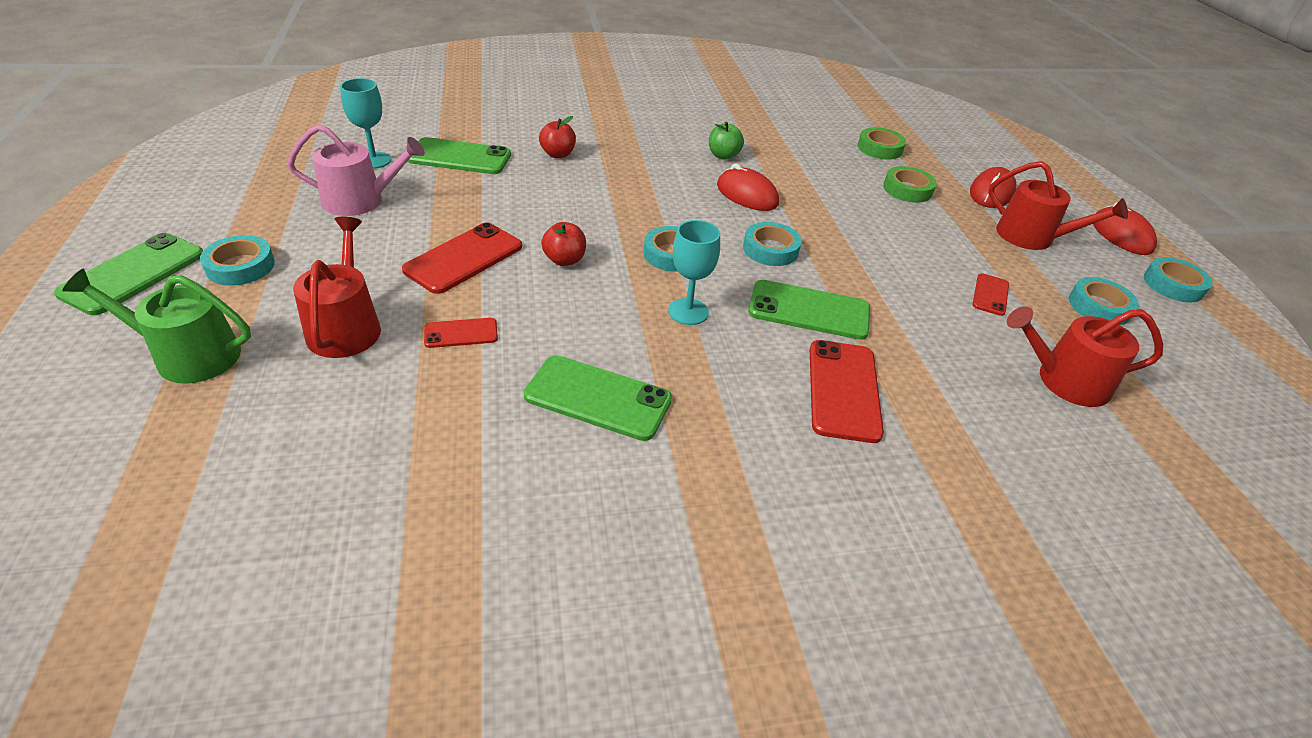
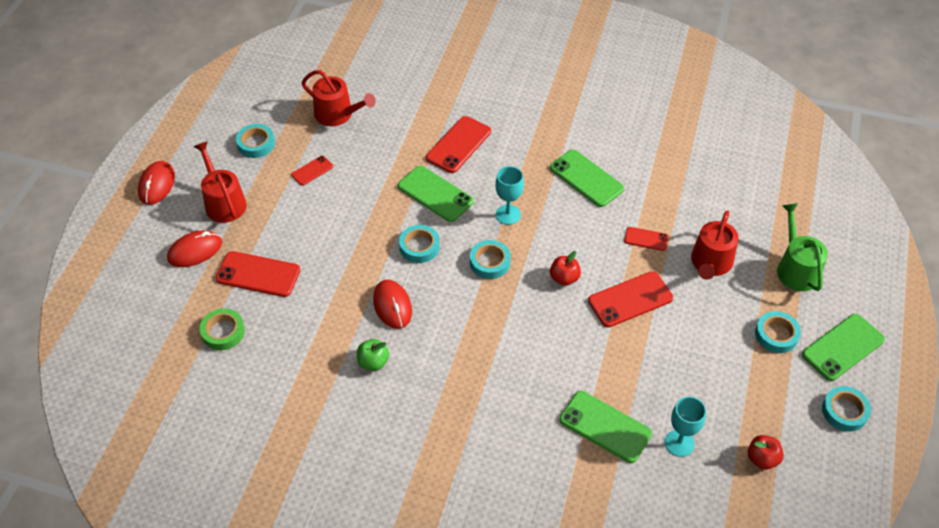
camera: 150 degrees left, 10 degrees up
(188, 355) = (796, 268): green watering can -> green watering can turned 135 degrees counterclockwise
(361, 200) = (694, 386): pink watering can -> none
(558, 154) = (518, 406): red apple -> red apple (762, 459)
(907, 189) = (258, 274): green tape -> red phone
(1173, 285) = (185, 142): turquoise tape -> turquoise tape (844, 411)

